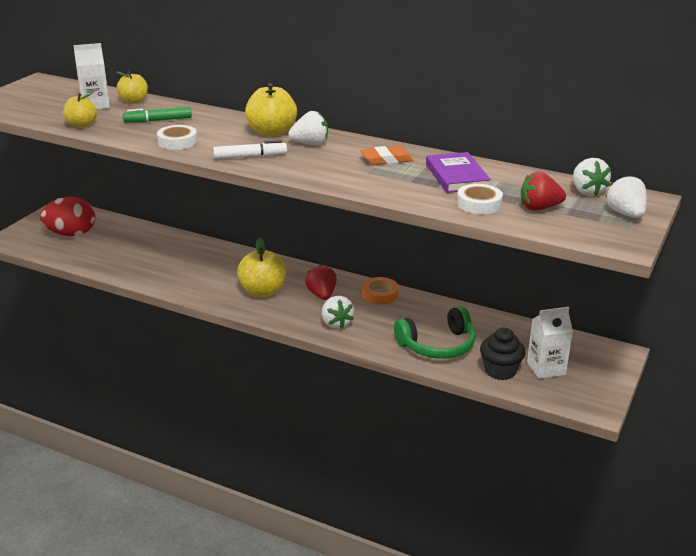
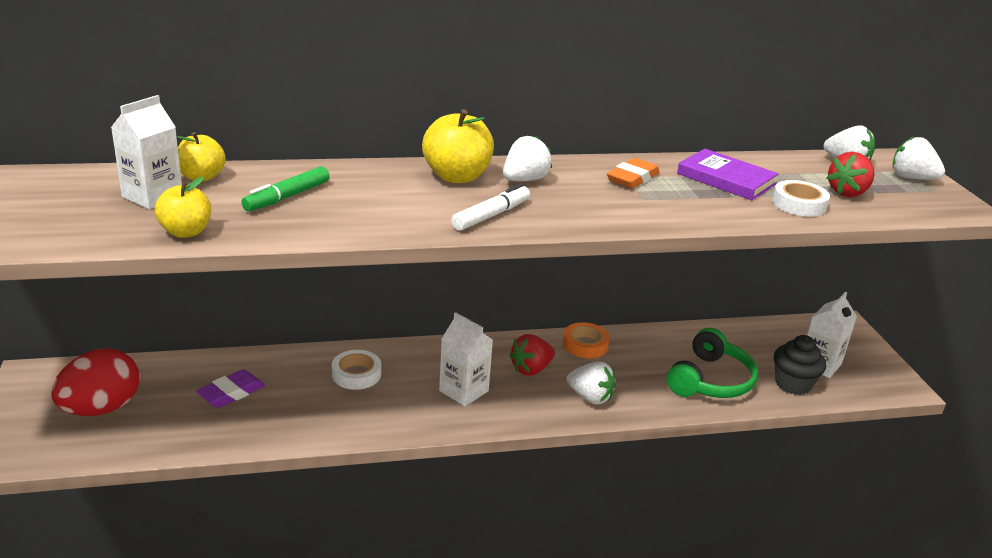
camera: 40 degrees left, 0 degrees up
(138, 248) = (231, 393): none -> purple eraser
(177, 142) = (368, 220): white tape -> white tape (356, 374)
(262, 291) = (463, 391): yellow apple -> white carton
(321, 295) = (531, 369): red strawberry -> red strawberry turned 75 degrees counterclockwise

